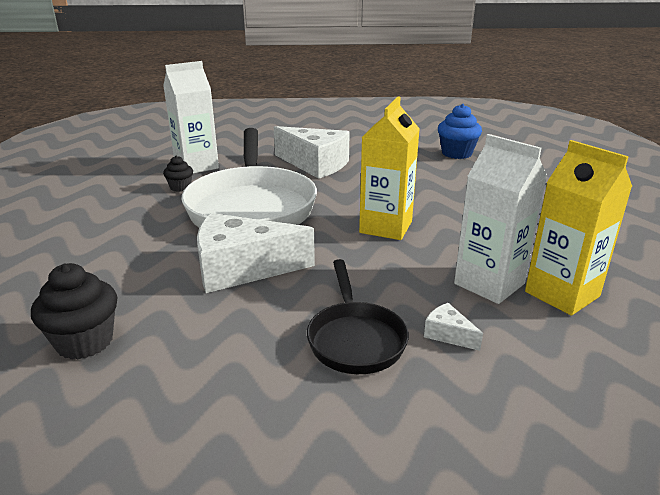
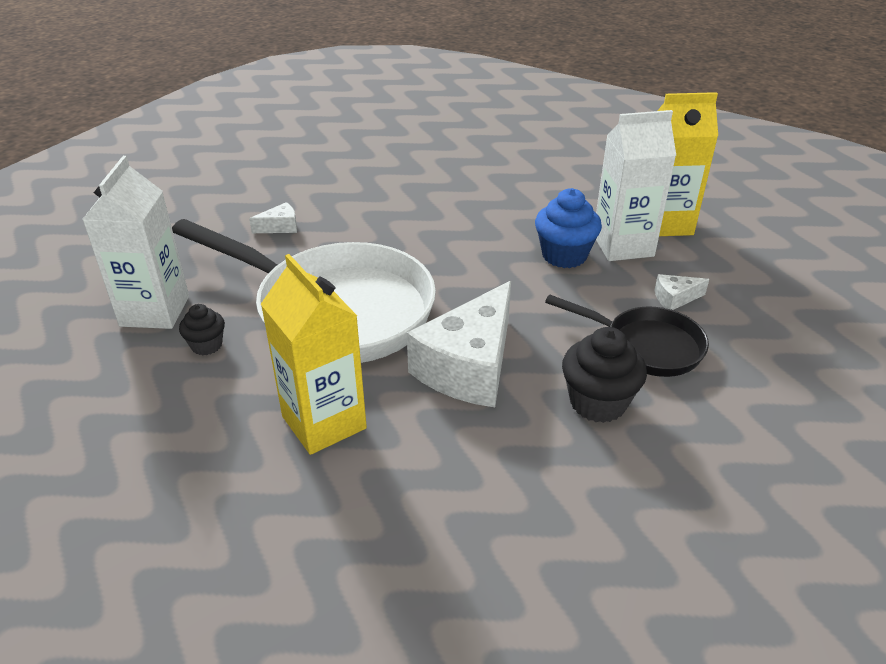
camera: 55 degrees left, 10 degrees up
(85, 342) = (516, 524): black cupcake -> black cupcake (598, 402)
(315, 164) = (280, 227): white cheese -> white cheese, size x0.42
(386, 227) = (478, 249): yellow carton -> yellow carton (324, 422)
(456, 153) = (373, 141): blue cupcake -> blue cupcake (564, 255)

